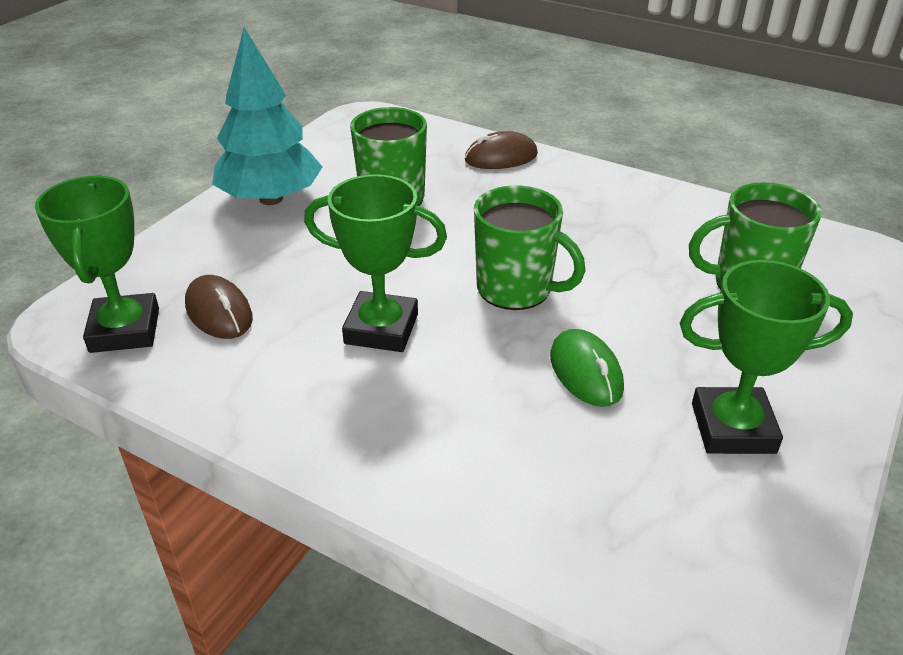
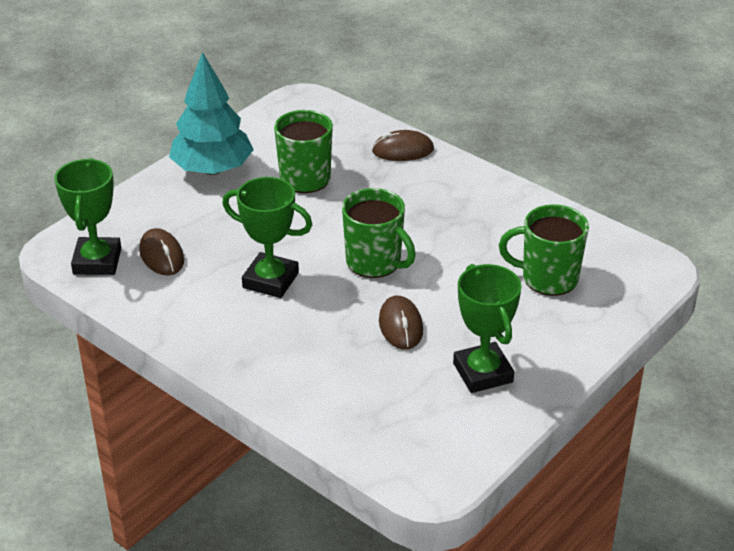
camera: 10 degrees right, 0 degrees up
(585, 372) = (400, 326): green mouse -> brown mouse
(733, 428) = (482, 373): green trophy -> green trophy turned 60 degrees clockwise

